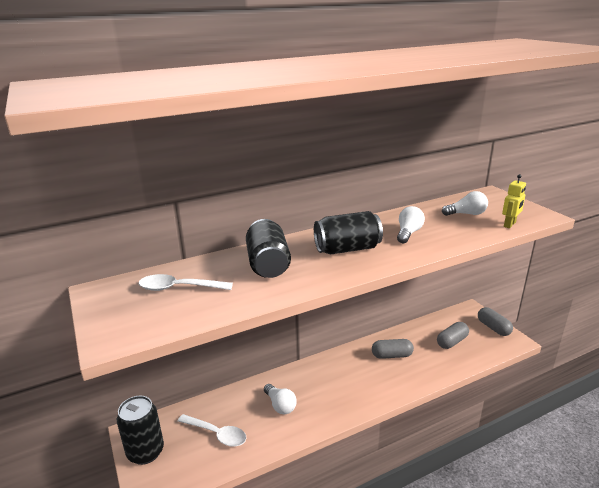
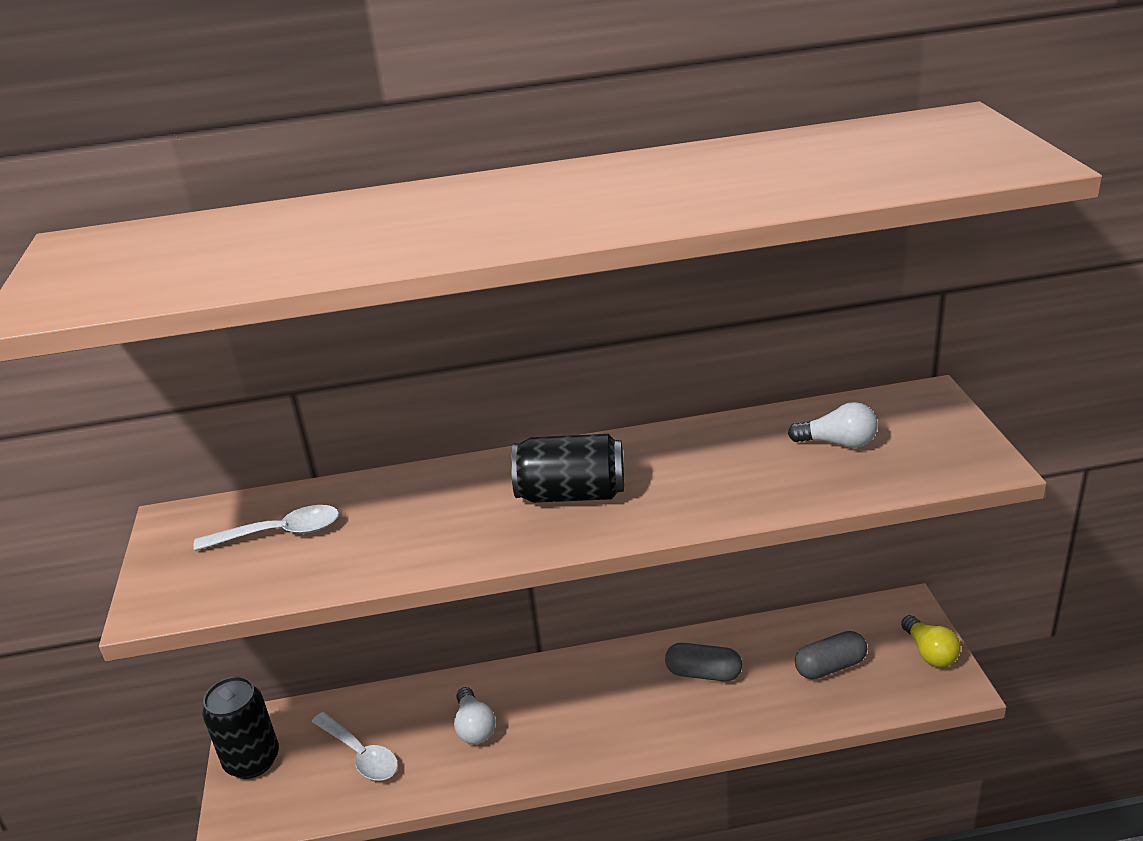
camera: 20 degrees right, 5 degrees up
(179, 288) = (279, 533): white spoon -> white spoon turned 150 degrees clockwise
(268, 264) = (429, 507): black can -> none
(408, 233) = (698, 474): white light bulb -> none
(493, 328) = (929, 652): grey capsule -> yellow light bulb
(510, 224) = (901, 479): yellow robot -> none

